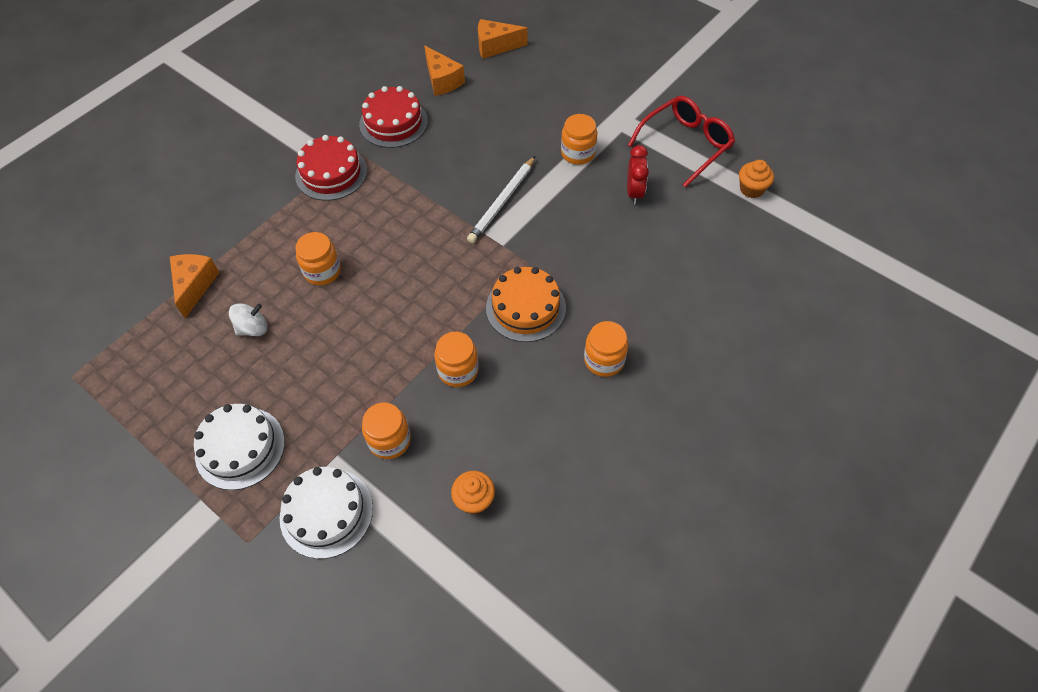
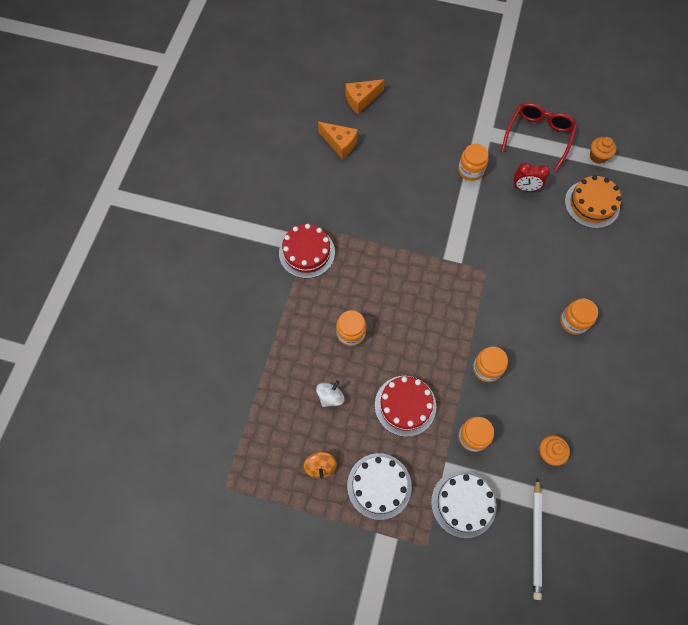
camera: 25 degrees left, 10 degrees up
(189, 398) = (320, 466): none -> orange spinning top
(195, 286) = (266, 382): orange cheese -> none
(393, 123) = (326, 193): red cake -> red cake (405, 405)
(502, 202) = (442, 229): white pencil -> white pencil (536, 539)
(525, 308) = (503, 304): orange cake -> orange cake (592, 204)
(634, 193) = (525, 188): red clock -> red clock turned 120 degrees clockwise

